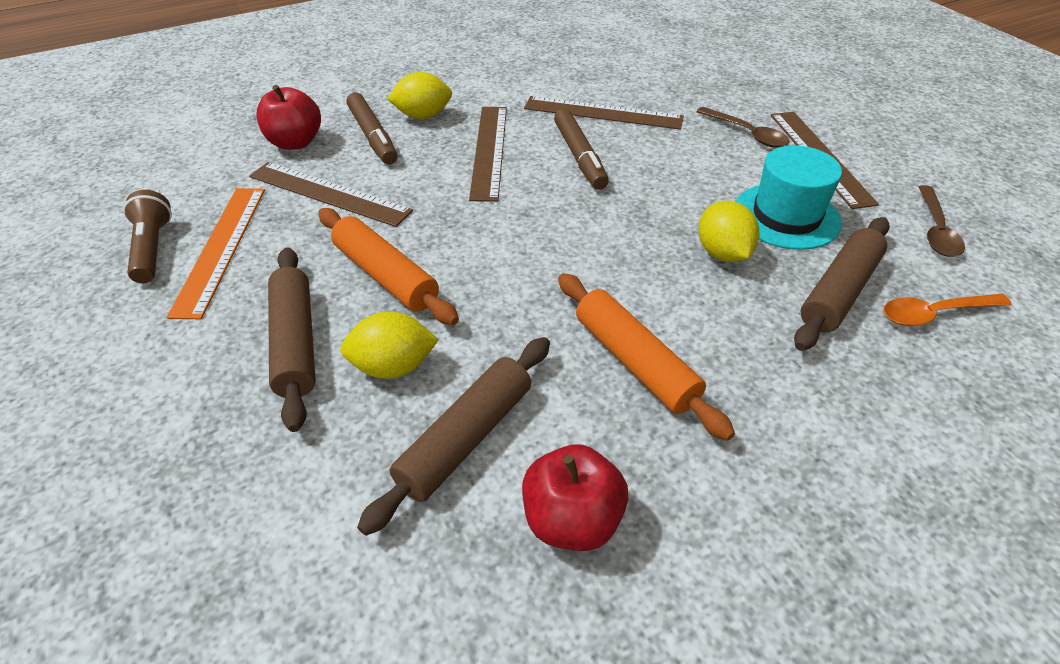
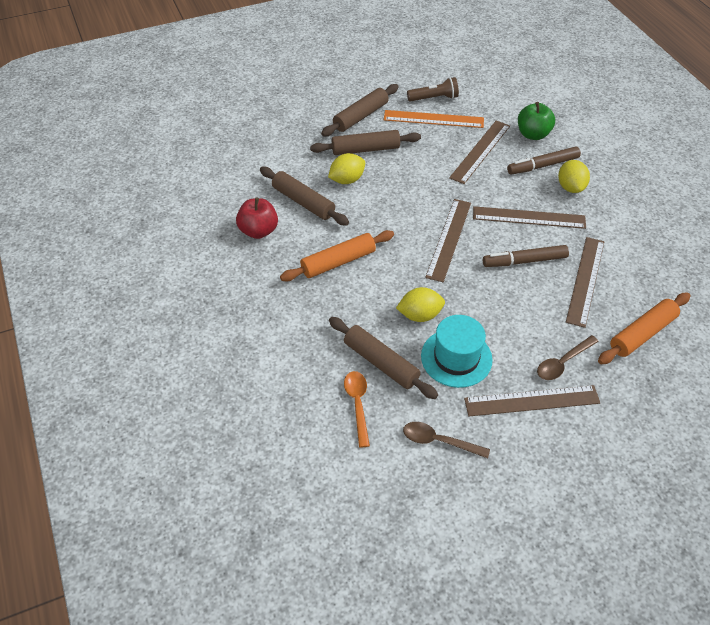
camera: 95 degrees right, 5 degrees up
(175, 358) = (361, 116): none -> brown rolling pin
(295, 142) = (533, 134): red apple -> green apple
(385, 276) = (409, 175): orange rolling pin -> orange rolling pin (642, 333)
(393, 366) = (347, 180): yellow lemon -> yellow lemon turned 60 degrees clockwise
(547, 225) = (449, 239): none -> brown ruler

